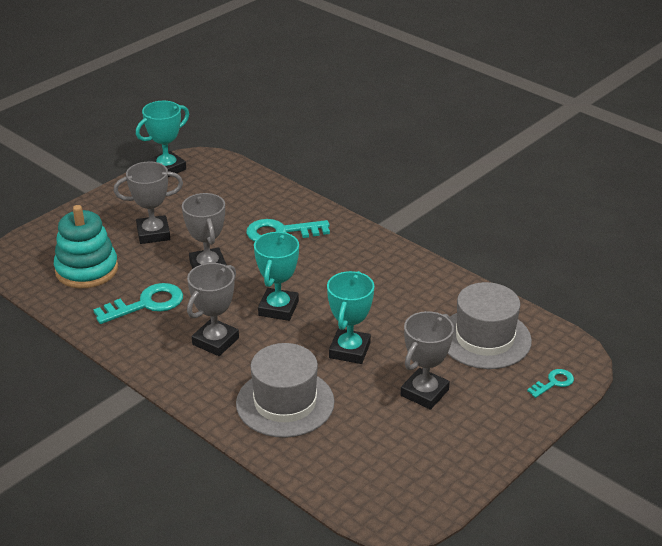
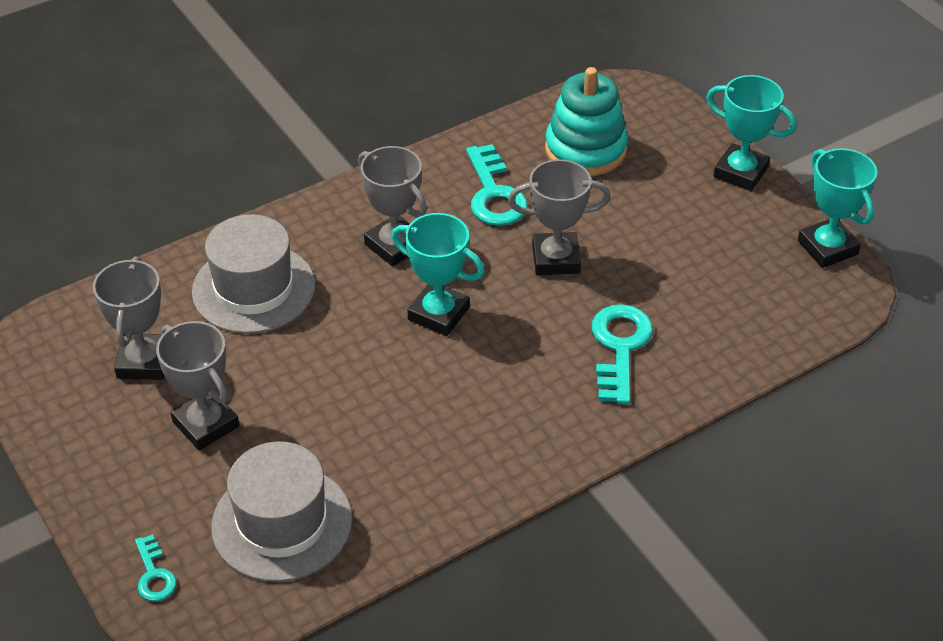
camera: 105 degrees right, 10 degrees up
(153, 233) = (652, 216): grey trophy -> grey trophy (144, 362)
(349, 350) = (322, 368): turquoise trophy -> turquoise trophy (740, 172)

